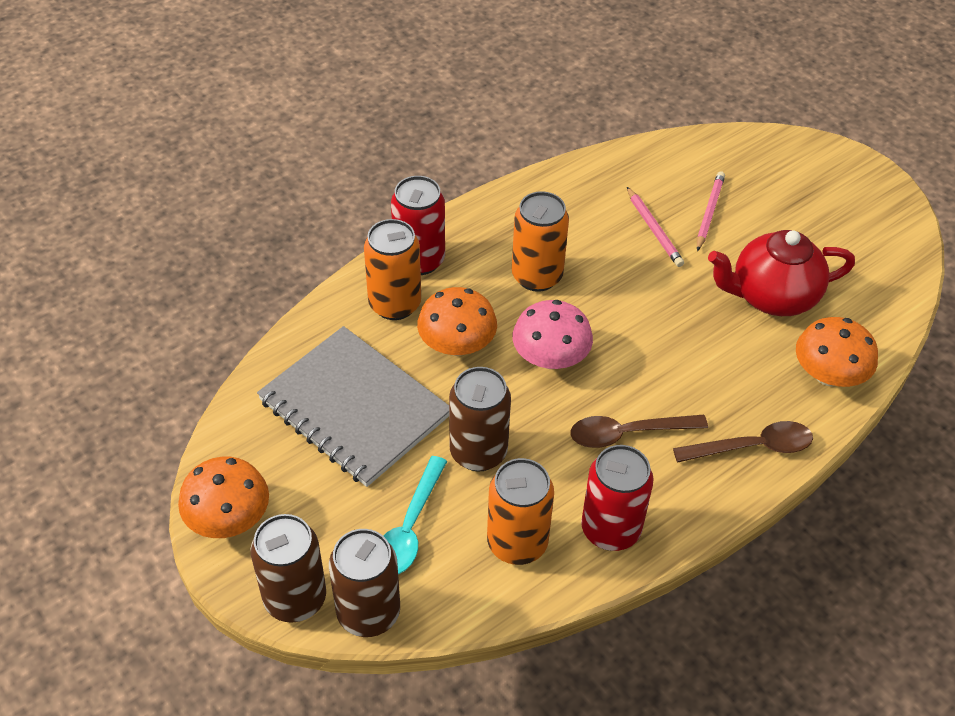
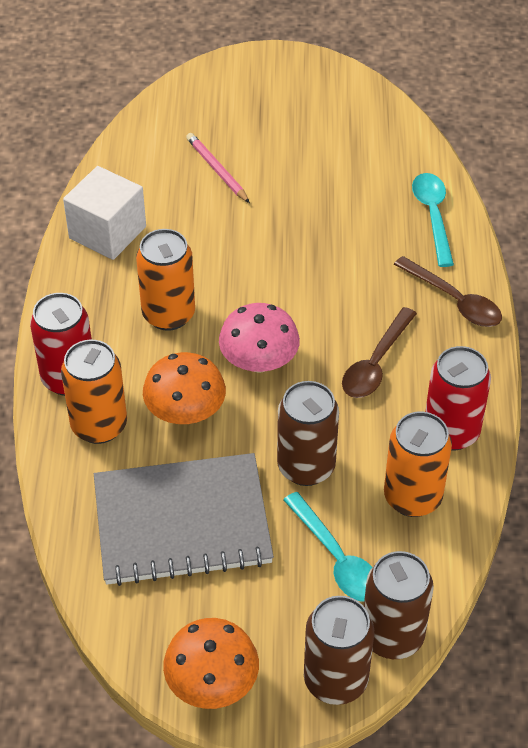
camera: 50 degrees left, 0 degrees up
(575, 193) = (107, 232): none -> white cube
(654, 230) = (199, 213): pink pencil -> none
(753, 447) = (455, 301): brown spoon -> brown spoon turned 105 degrees clockwise
(772, 297) = (334, 194): red teapot -> none
(828, 375) = (433, 215): orange mushroom -> turquoise spoon

